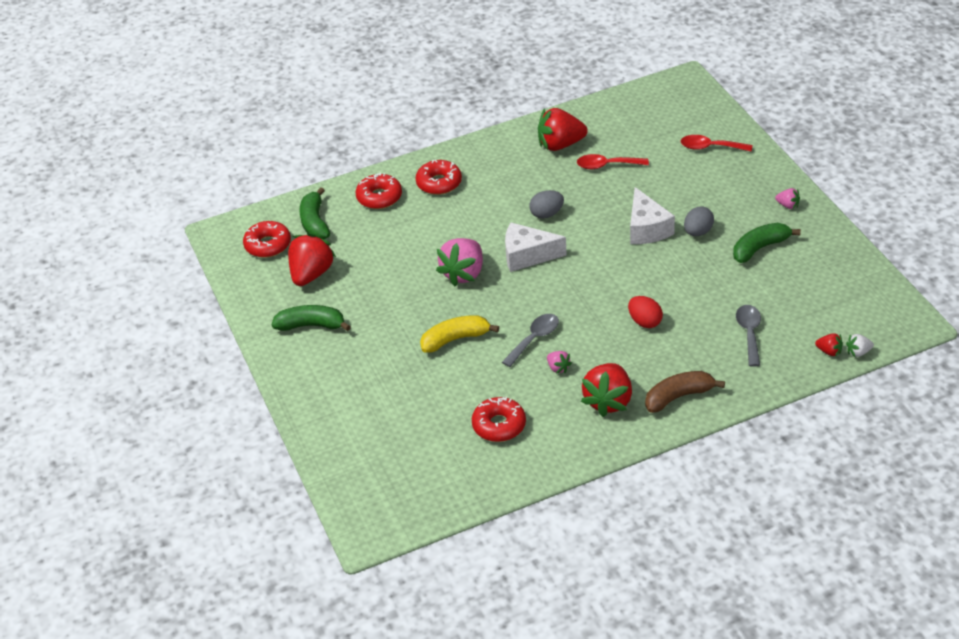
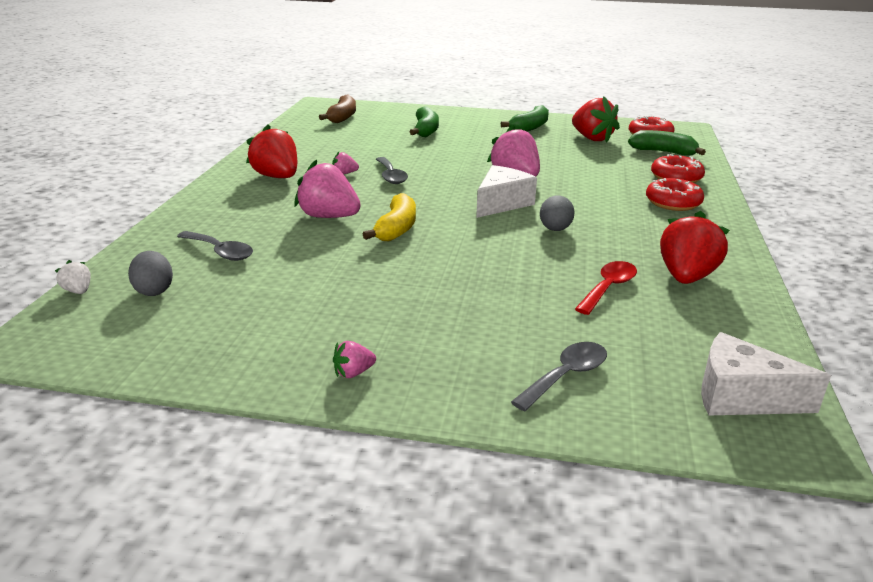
camera: 120 degrees right, 15 degrees down
(455, 339) = (439, 156): yellow banana -> yellow banana (396, 229)
(499, 425) = (329, 145): red donut -> none
(645, 322) = (328, 217): red egg -> pink strawberry
(647, 229) = (455, 266): white cheese -> white cheese (741, 397)
(679, 397) = (225, 198): brown banana -> brown banana (342, 117)
(698, 232) = (404, 290): grey egg -> grey egg (154, 290)
(710, 147) = (566, 376): red spoon -> grey spoon
(760, 248) = (315, 313): green banana -> green banana (425, 130)
(829, 351) = (115, 277): red strawberry -> none
(858, 352) = (78, 291): white strawberry -> white strawberry turned 60 degrees counterclockwise

